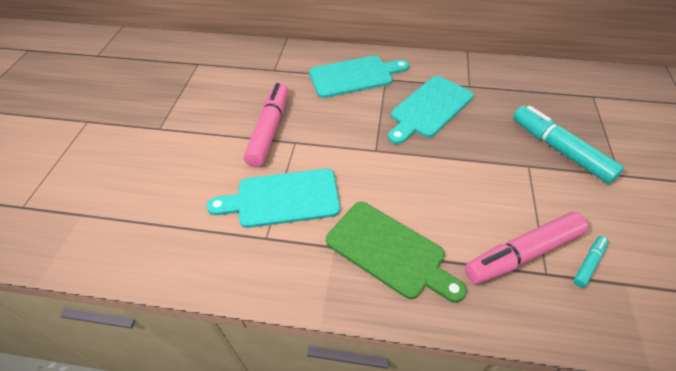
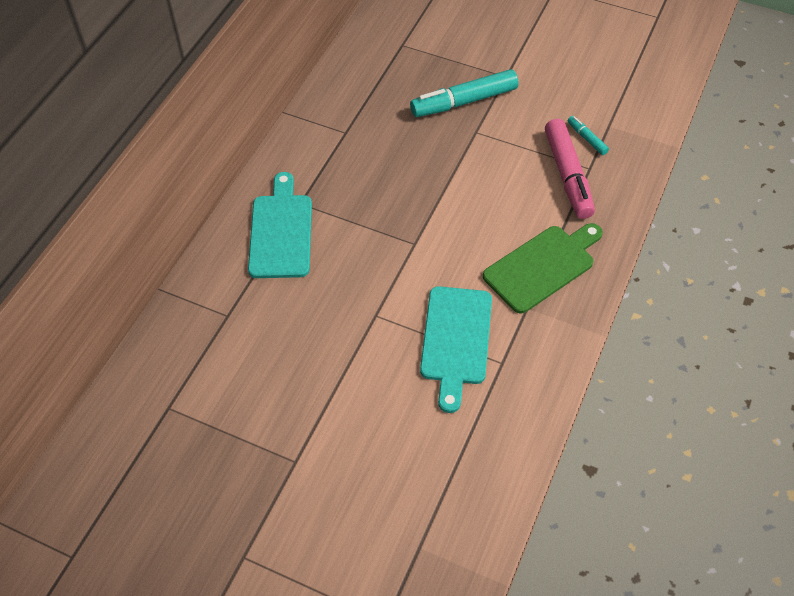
camera: 75 degrees left, 5 degrees up
(269, 130) = (346, 338): pink marker -> none
(429, 108) = (368, 179): turquoise cutting board -> none

